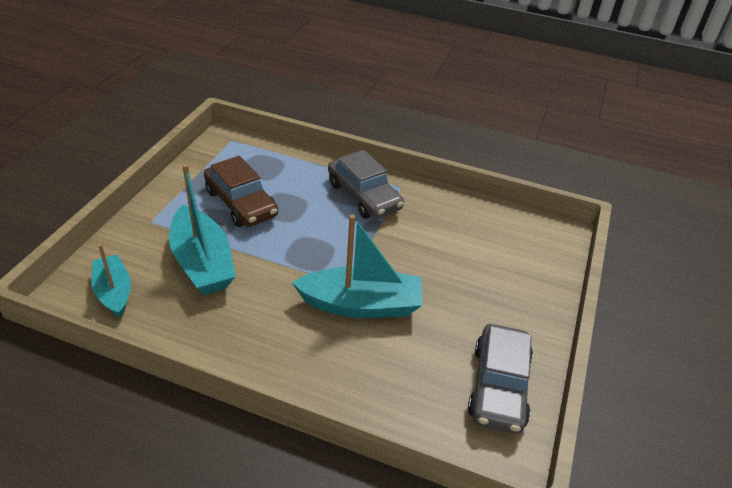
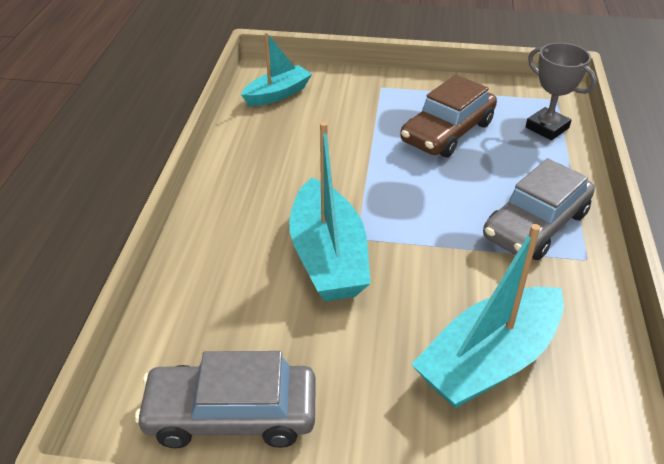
camera: 80 degrees right, 0 degrees up
(202, 262) = (339, 130): turquoise boat -> turquoise boat (488, 361)
(263, 156) = (547, 128): none -> grey trophy

